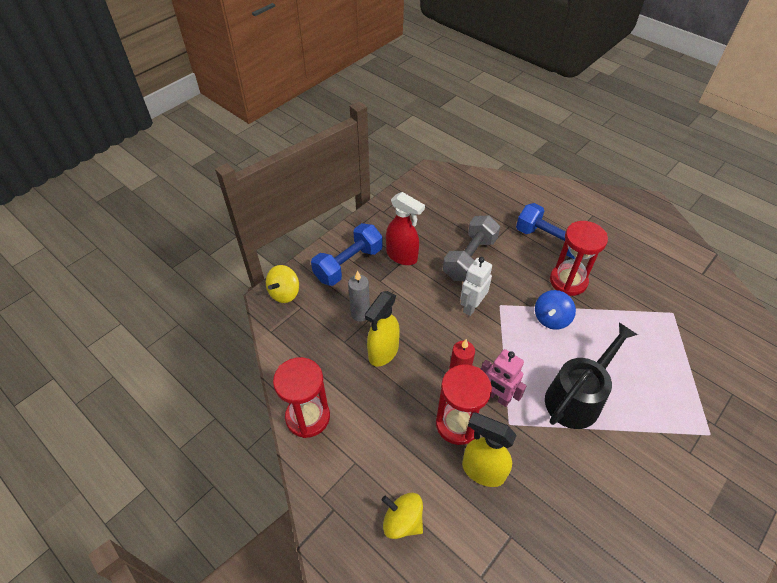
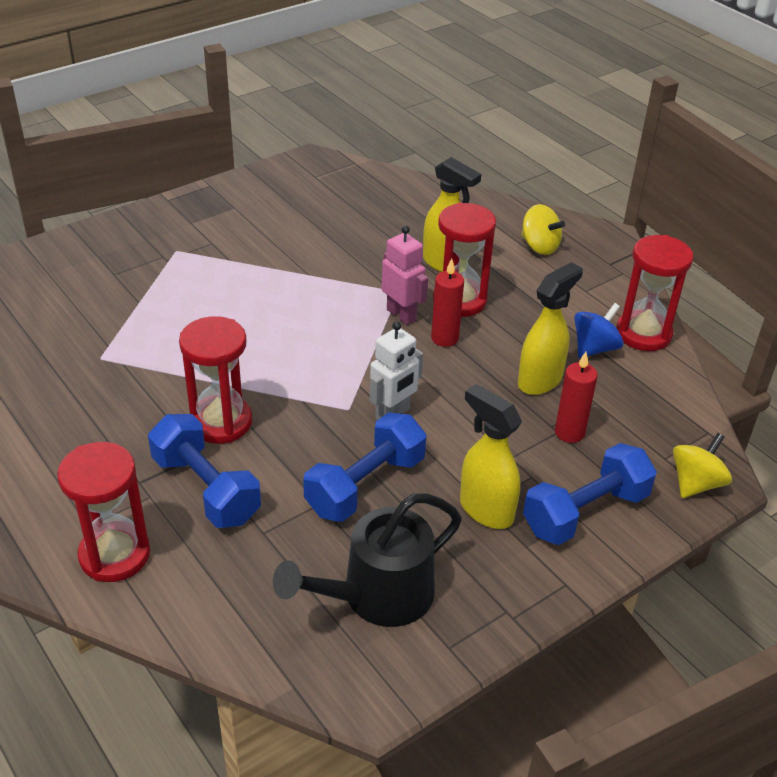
camera: 170 degrees left, 10 degrees down
(360, 314) = (569, 432): grey candle -> red candle
(402, 256) = (485, 510): red spray bottle -> yellow spray bottle
(469, 258) = (365, 485): grey dumbbell -> blue dumbbell
(551, 318) = (281, 379): blue spinning top -> blue spinning top (594, 348)
(570, 204) = (115, 555): none -> red hourglass
(577, 397) = (302, 300): black watering can -> black watering can (377, 596)

